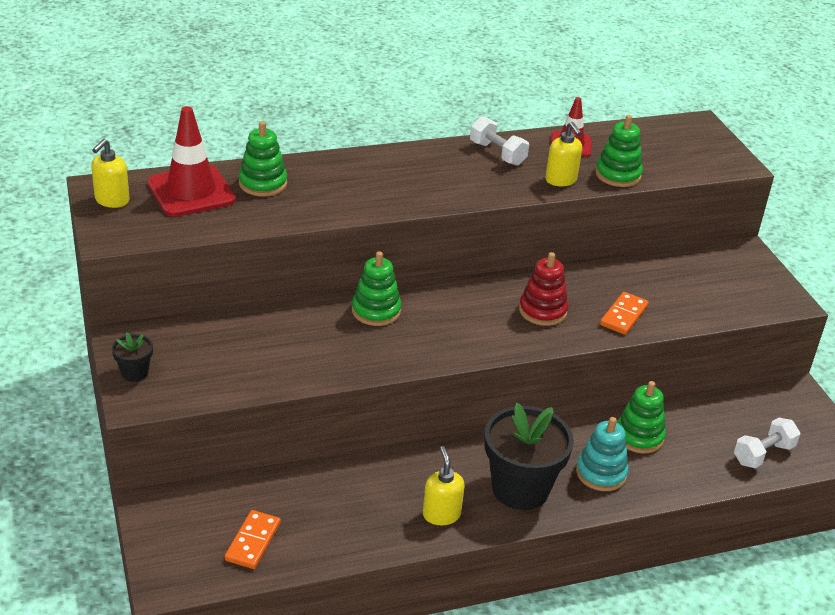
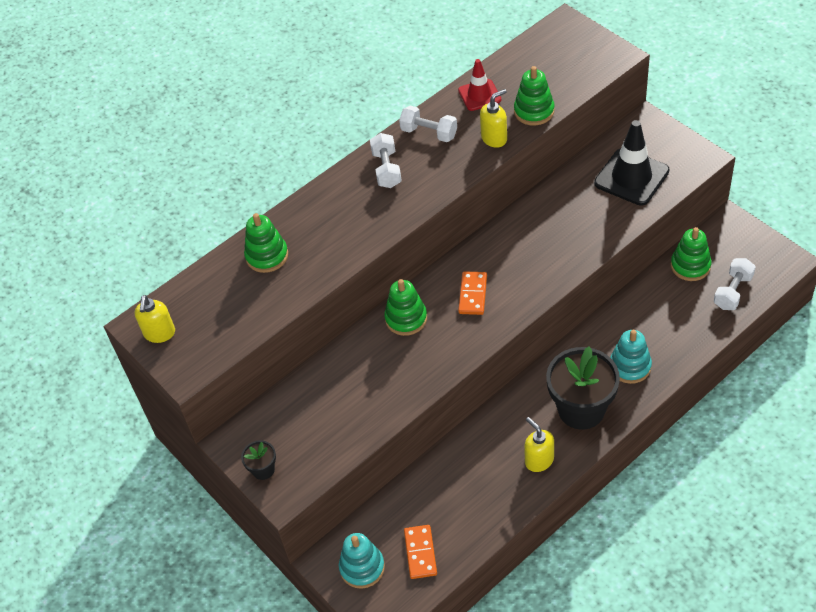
camera: 15 degrees left, 15 degrees up
(182, 527) = (362, 567): none -> turquoise stacking toy
(191, 192) = (216, 293): red traffic cone -> none
(433, 164) = (386, 169): none -> white dumbbell
(542, 311) = (529, 256): red stacking toy -> none
(561, 180) = (494, 138): yellow soap dispenser -> yellow soap dispenser turned 75 degrees counterclockwise
(623, 315) = (591, 231): orange domino -> orange domino (472, 294)
(639, 436) = (639, 320): green stacking toy -> green stacking toy (690, 266)
(699, 289) = (631, 177): none -> black traffic cone

